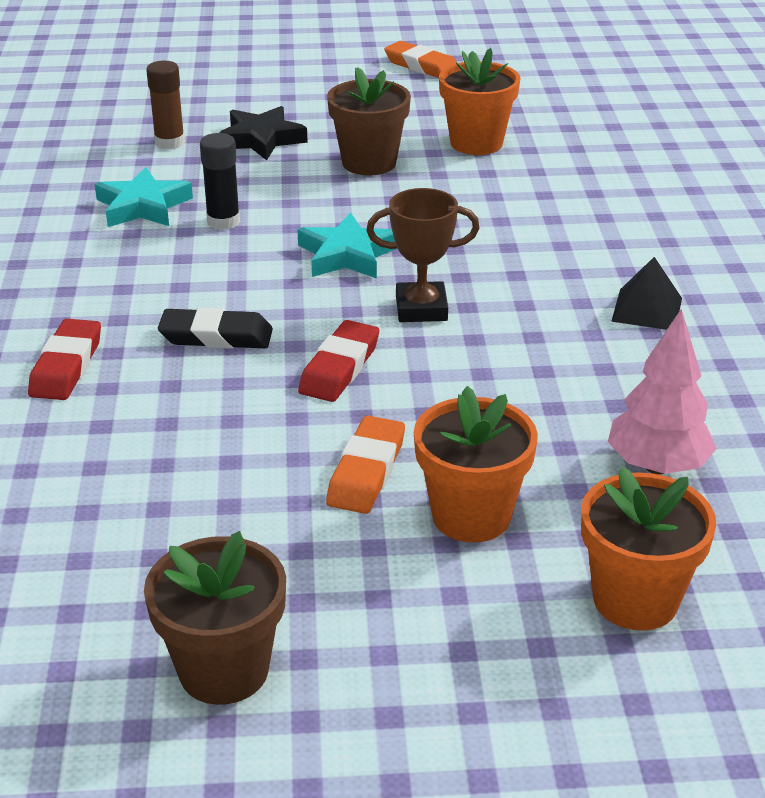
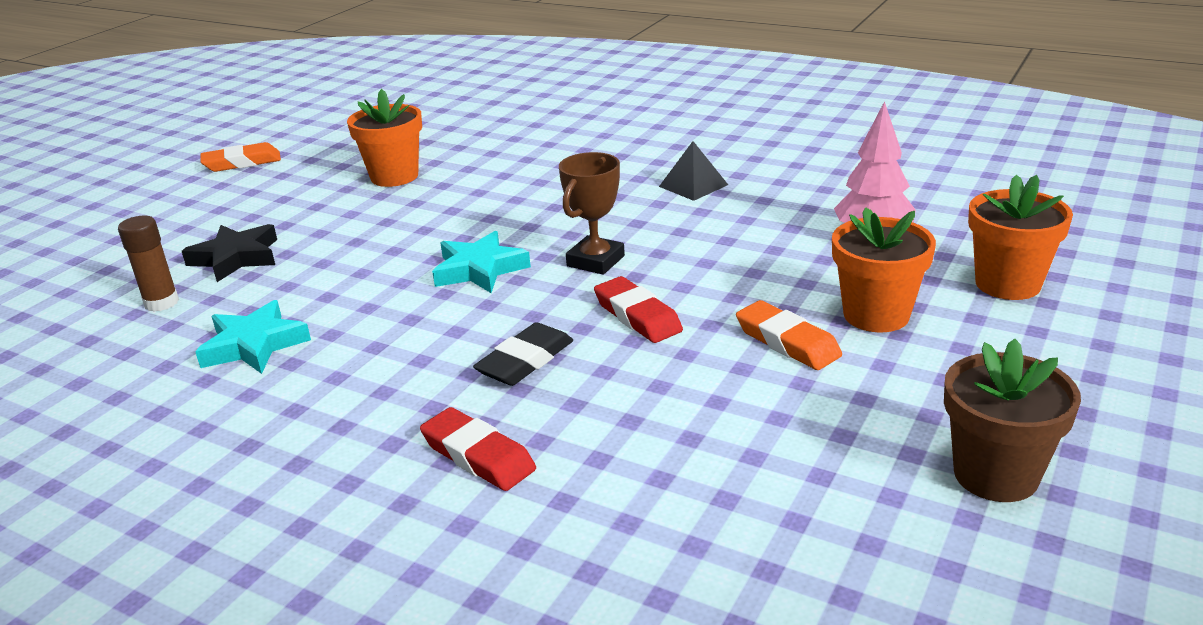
camera: 55 degrees left, 5 degrees down
(223, 221) = (345, 311): black glue stick -> none
(369, 163) = (354, 223): brown flower pot -> none

